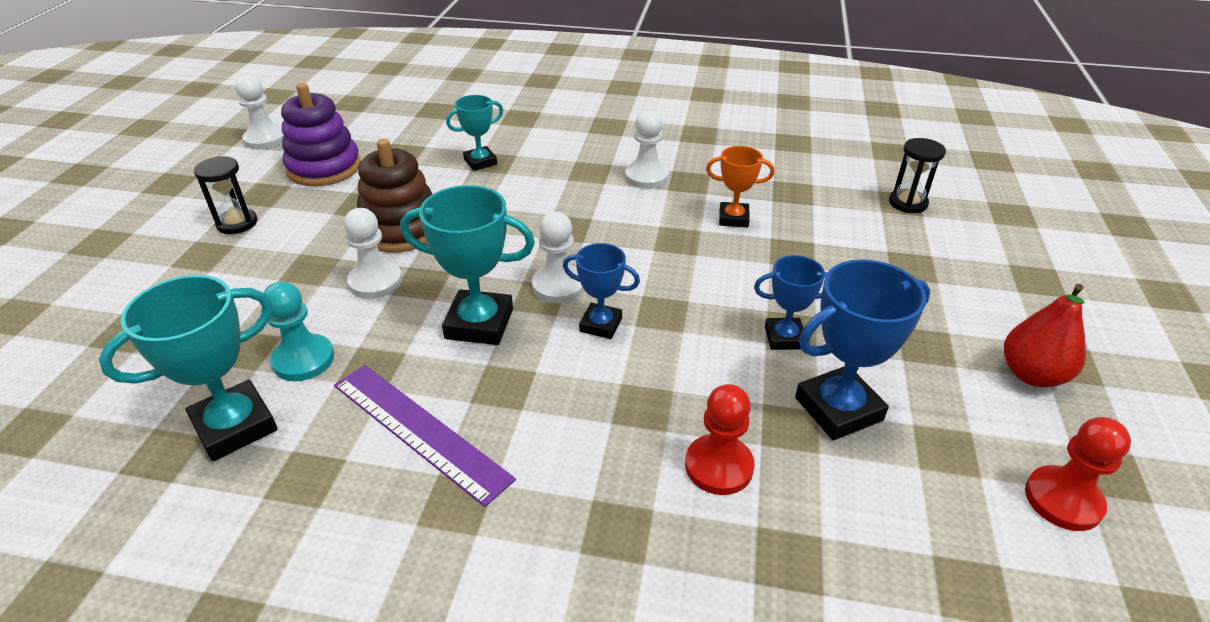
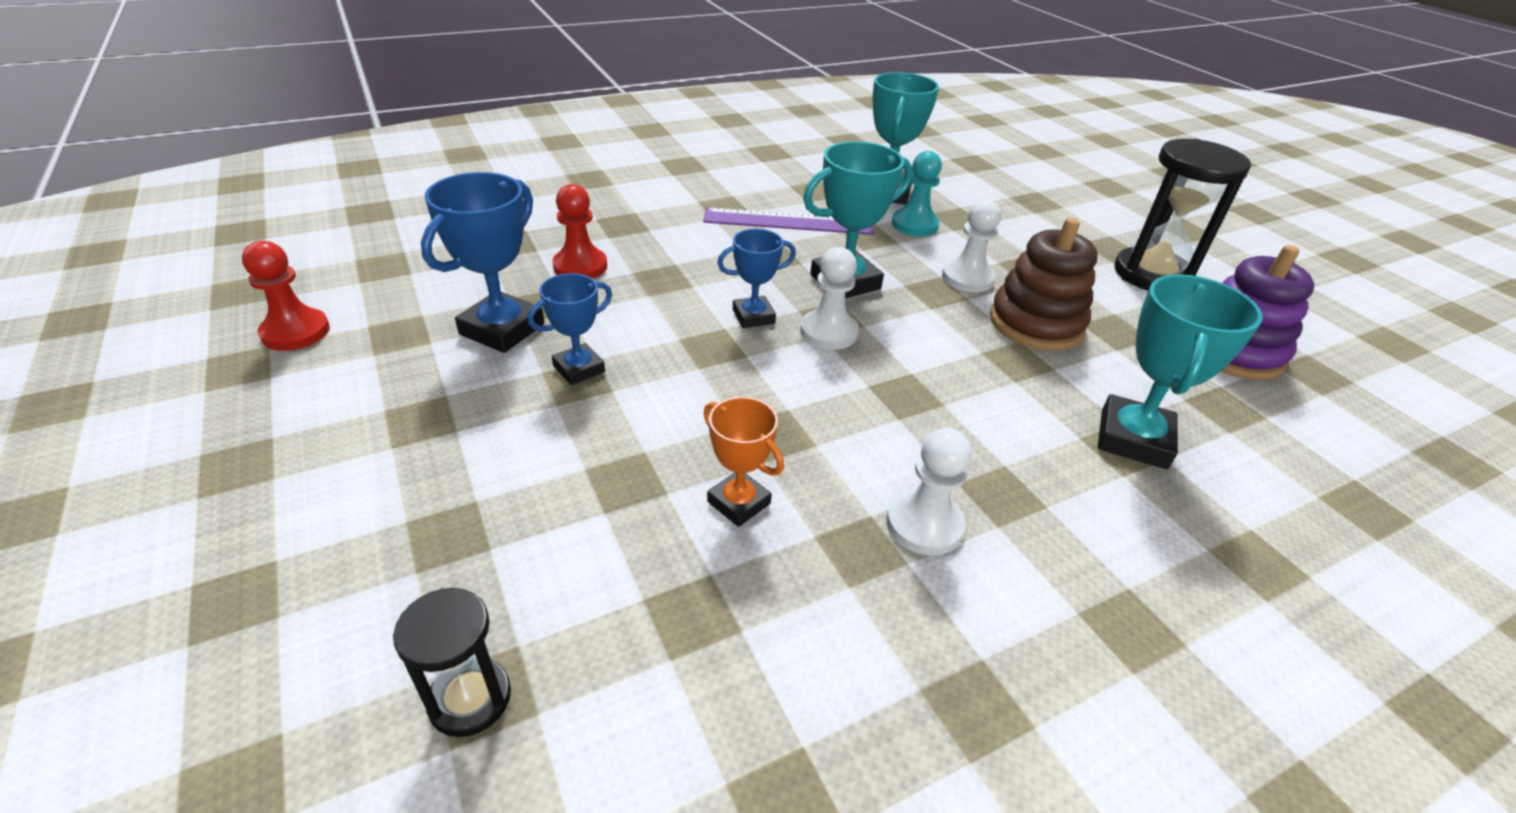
camera: 140 degrees right, 0 degrees up
(237, 223) = (1151, 274): black hourglass -> black hourglass, size x1.82
(265, 139) = (1358, 356): white pawn -> none
(480, 162) = (1133, 439): turquoise trophy -> turquoise trophy, size x1.64
(733, 218) = (738, 502): orange trophy -> orange trophy turned 75 degrees clockwise
(1031, 374) = (292, 432): red pear -> none

